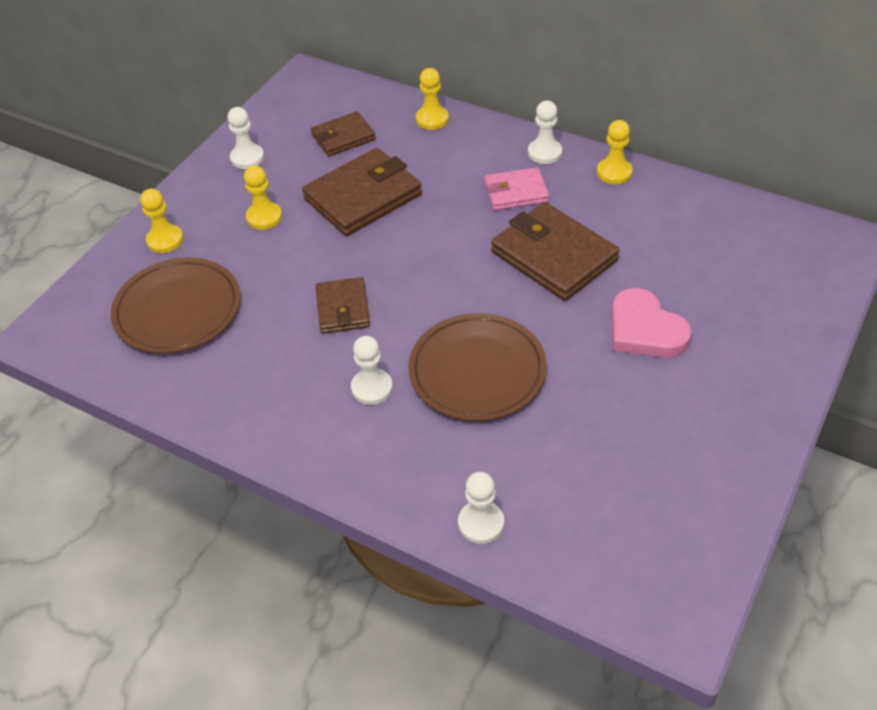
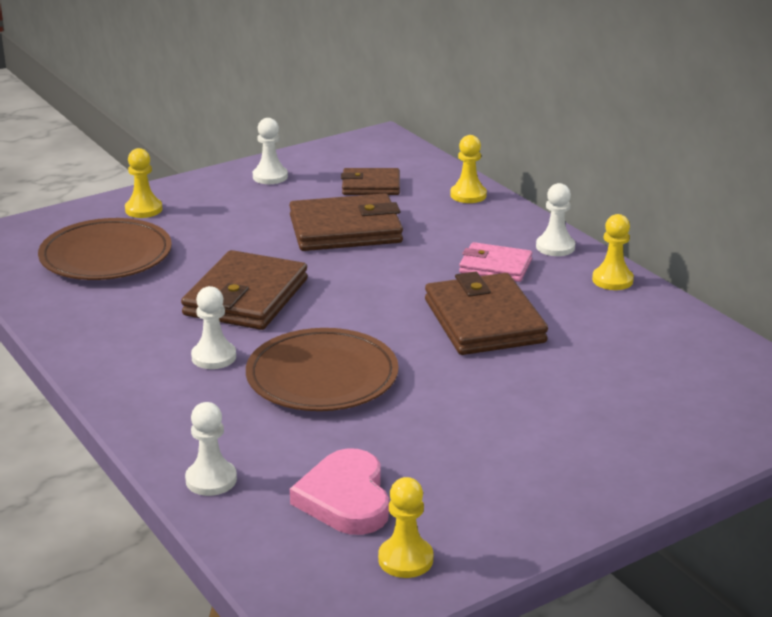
camera: 25 degrees right, 20 degrees down
(264, 217) = (243, 218): yellow pawn -> yellow pawn (405, 559)
(343, 308) = (246, 297): brown wallet -> brown wallet, size x1.69
(645, 330) = (520, 400): pink heart -> pink heart (345, 498)

